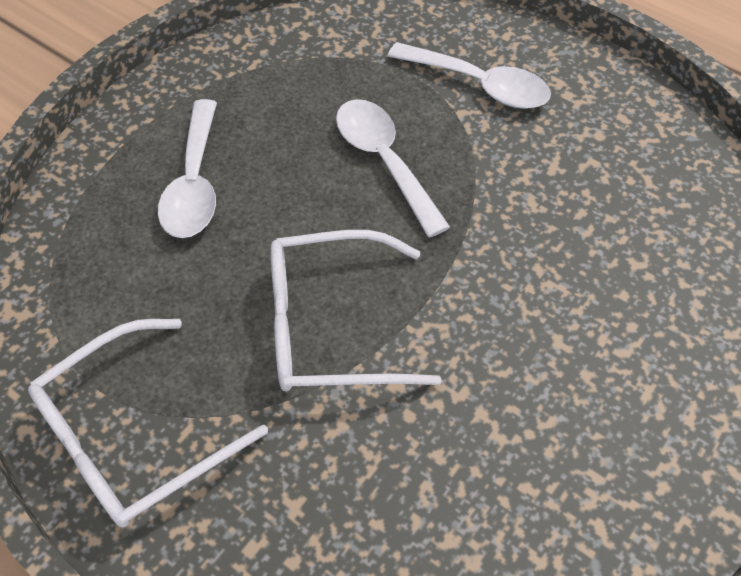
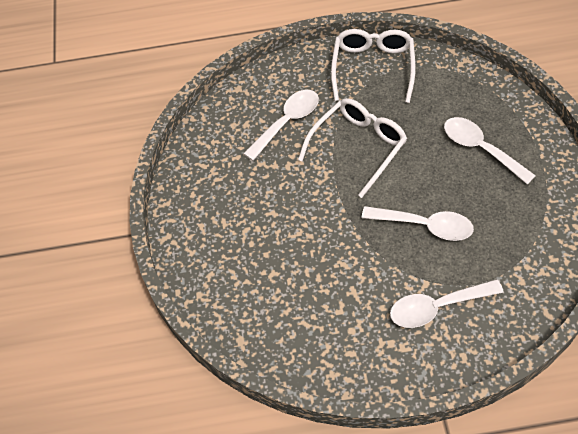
camera: 140 degrees right, 0 degrees up
(381, 472) = (287, 122): none -> white spoon

